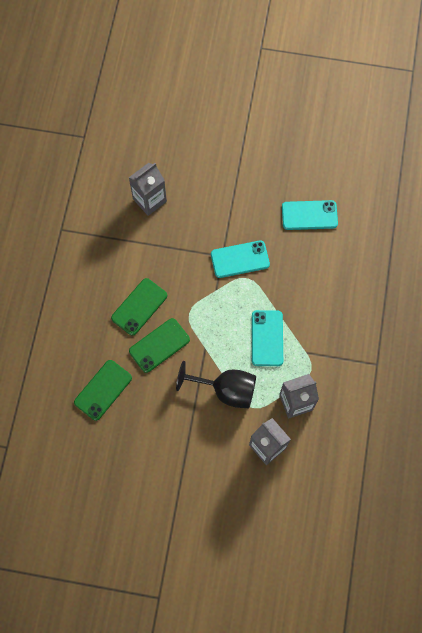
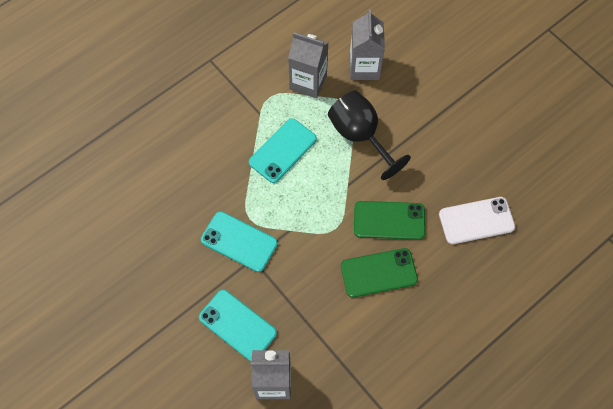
camera: 140 degrees left, 5 degrees down
(103, 390) = (476, 221): green phone -> white phone
(309, 215) = (131, 231): turquoise phone -> turquoise phone (237, 325)

